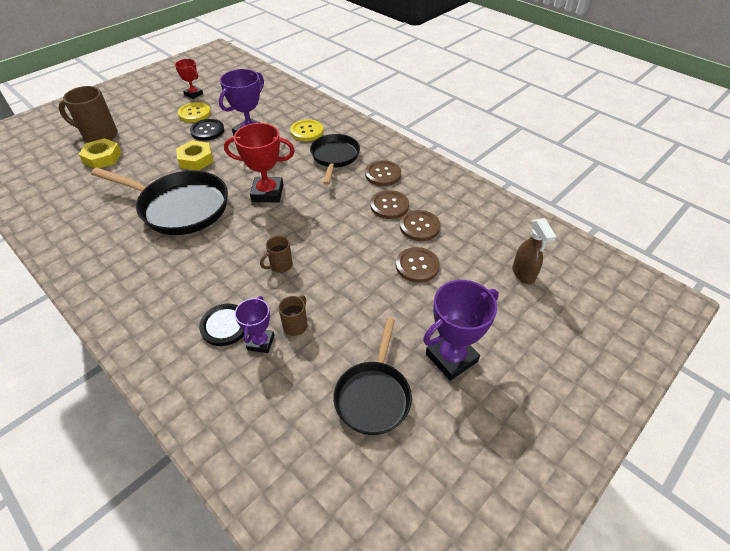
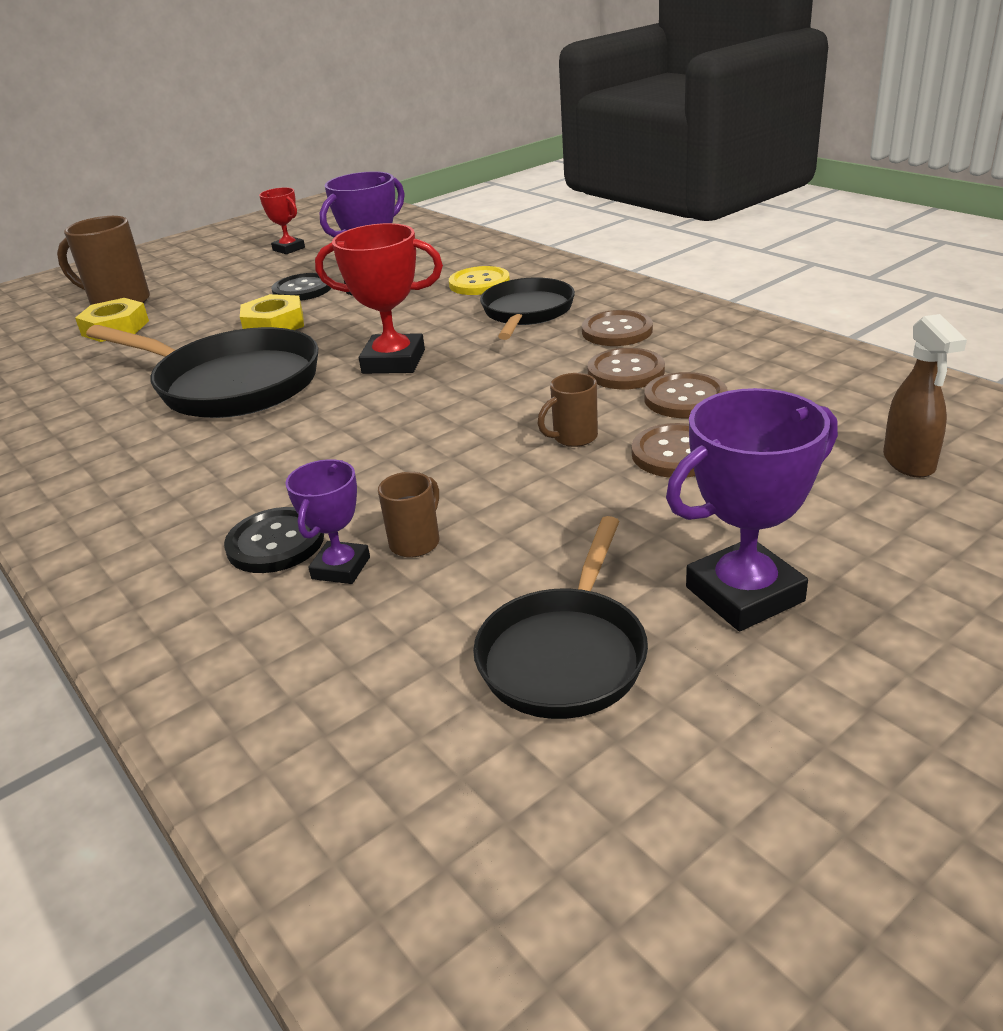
camera: 10 degrees right, 15 degrees down
(194, 113) = (285, 270): yellow button -> none
(280, 265) = (400, 457): brown mug -> brown mug (573, 438)

